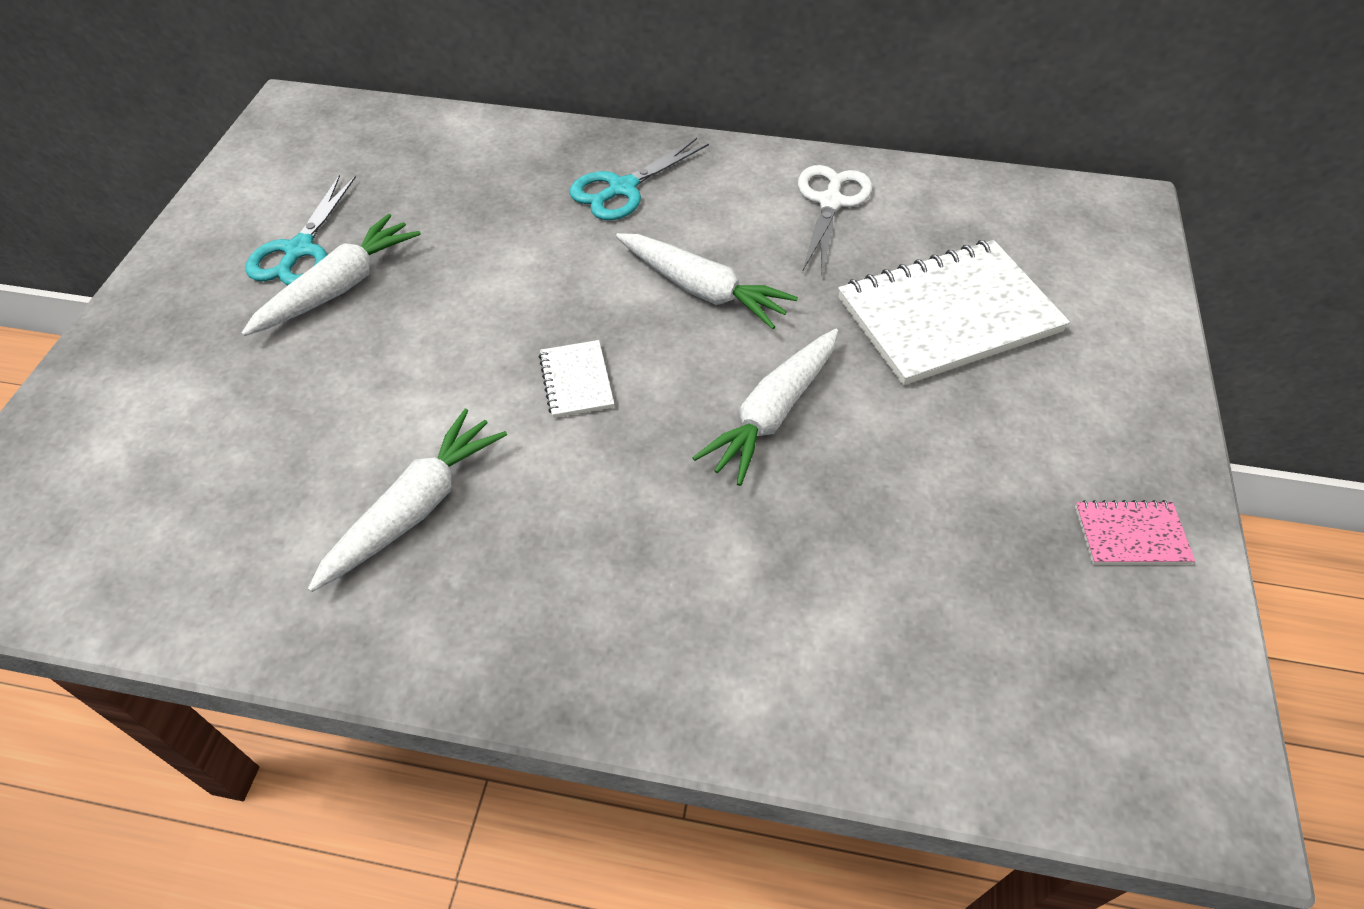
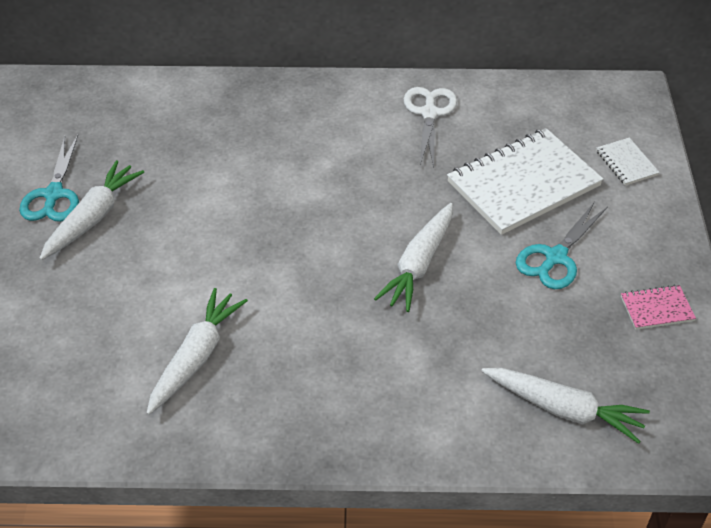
camera: 10 degrees left, 5 degrees down
(576, 381) = (281, 260): white notebook -> white notebook (626, 163)
(622, 189) = (278, 120): turquoise scissors -> turquoise scissors (555, 257)
(701, 289) = (352, 187): white carrot -> white carrot (563, 409)

